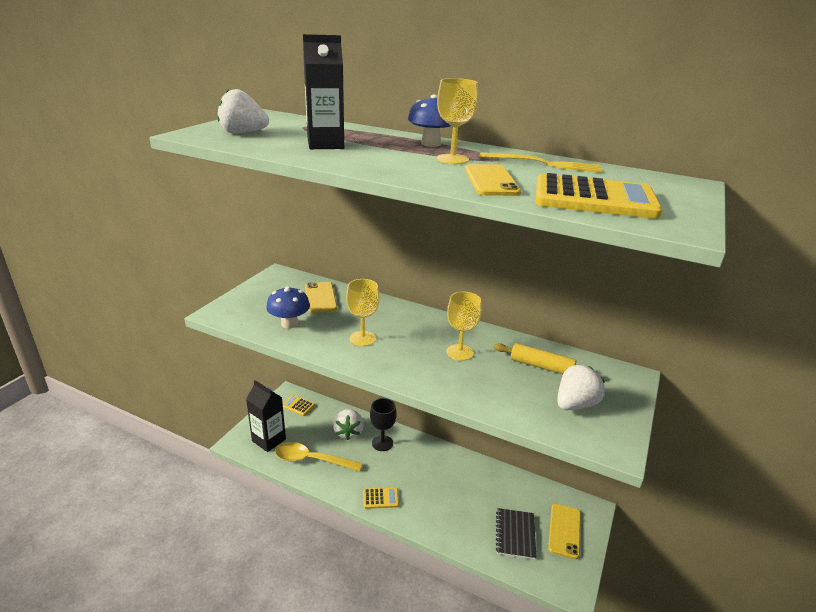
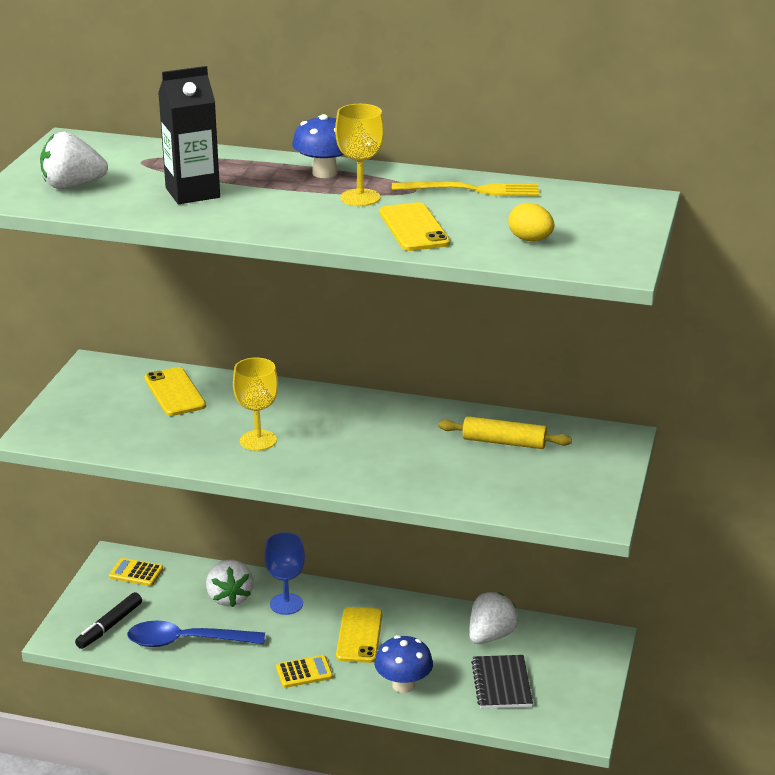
camera: 10 degrees left, 0 degrees up
(269, 440) = (109, 626): black carton -> black marker
(289, 324) = (147, 435): blue mushroom -> blue mushroom (403, 685)
(312, 460) = (186, 641): yellow spoon -> blue spoon
(382, 443) = (286, 604): black goblet -> blue goblet
(459, 352) = (394, 440): yellow goblet -> none
(564, 530) = (568, 669): yellow phone -> yellow phone (359, 635)
(575, 404) = (550, 480): white strawberry -> white strawberry (491, 636)
(594, 199) = (530, 240): yellow calculator -> yellow egg

